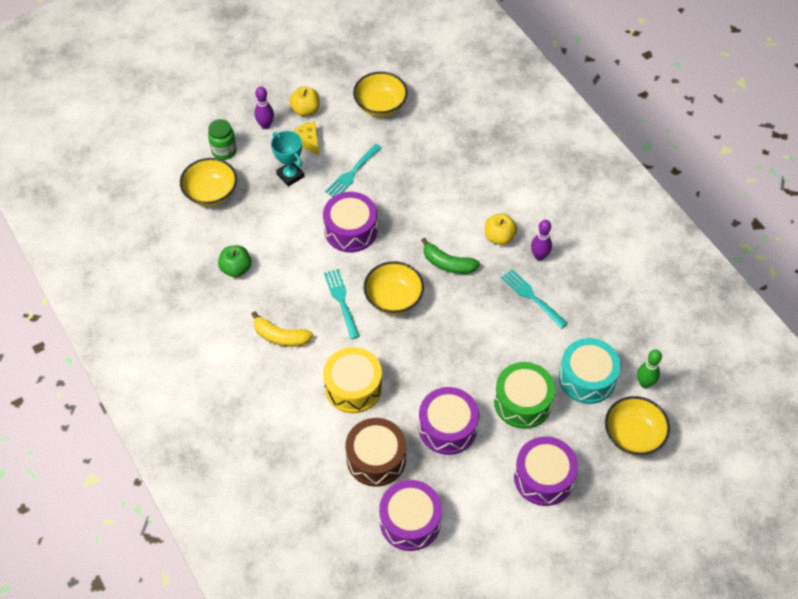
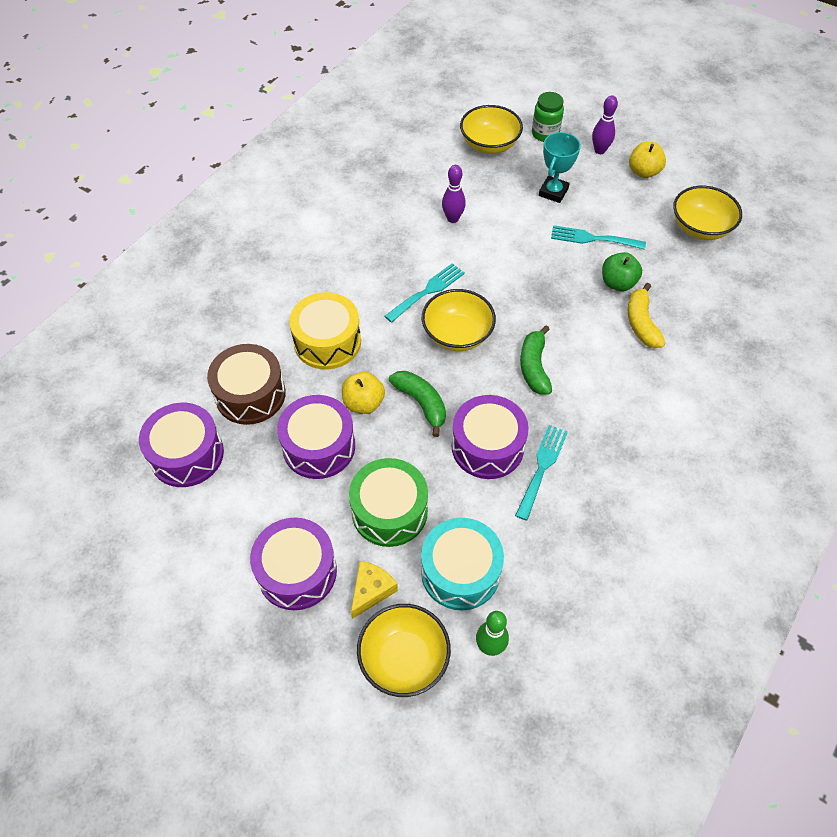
camera: 65 degrees right, 0 degrees up
(236, 269) = (414, 196): green apple -> green apple (618, 283)
(280, 336) = (356, 260): yellow banana -> yellow banana (641, 323)
(308, 141) = (606, 189): yellow cheese -> yellow cheese (371, 591)
(350, 230) = (520, 265): purple drum -> purple drum (487, 446)
(443, 347) = (421, 403): none -> green banana
(499, 237) = (604, 403): yellow apple -> yellow apple (363, 403)
(539, 256) = (605, 455): purple bowling pin -> purple bowling pin (453, 218)

